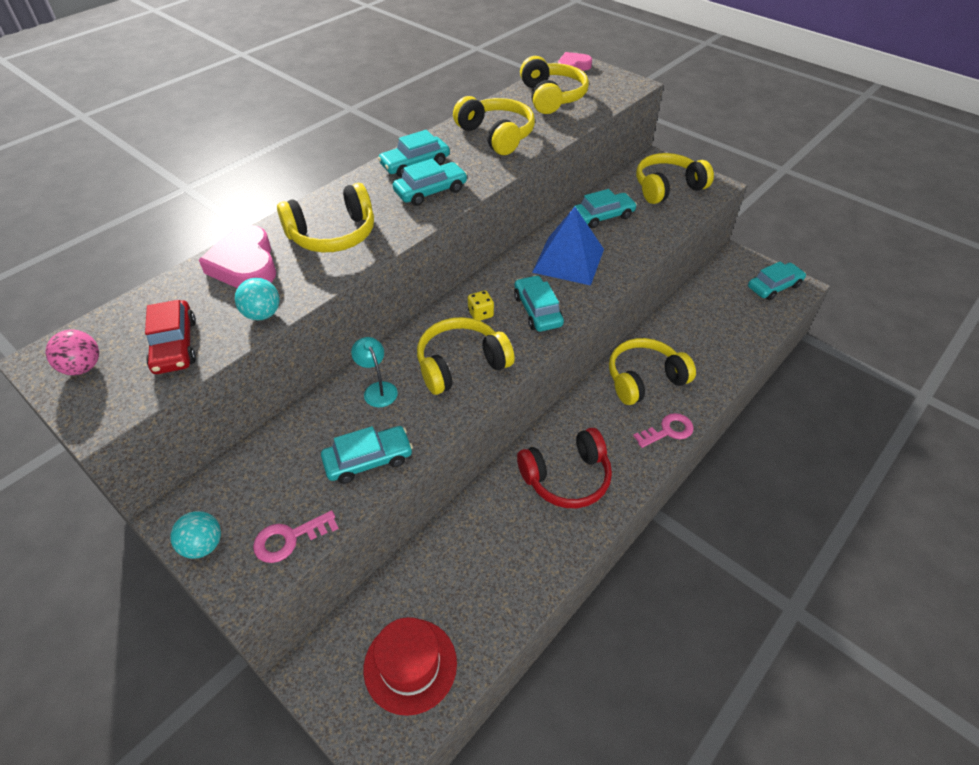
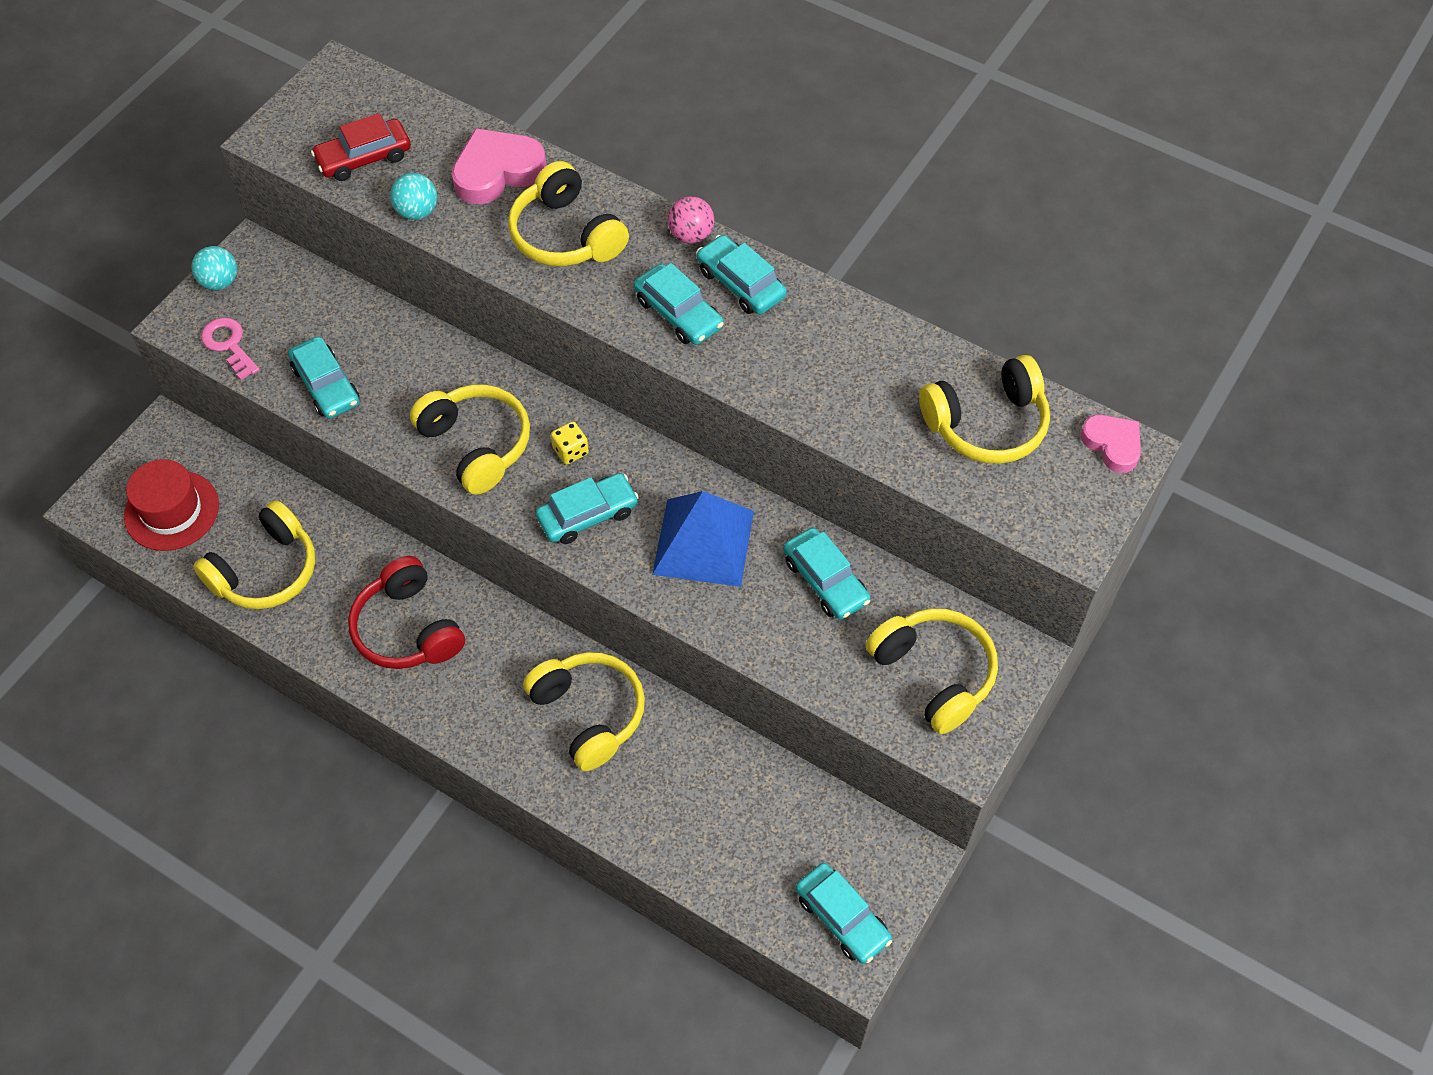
camera: 80 degrees right, 10 degrees up
(83, 367) = (328, 102): pink ball -> pink ball (691, 235)
(378, 389) = (427, 370): turquoise lamp -> none
(496, 135) = (843, 366): yellow headphones -> yellow headphones (266, 571)
(668, 431) = (496, 745): pink key -> none

